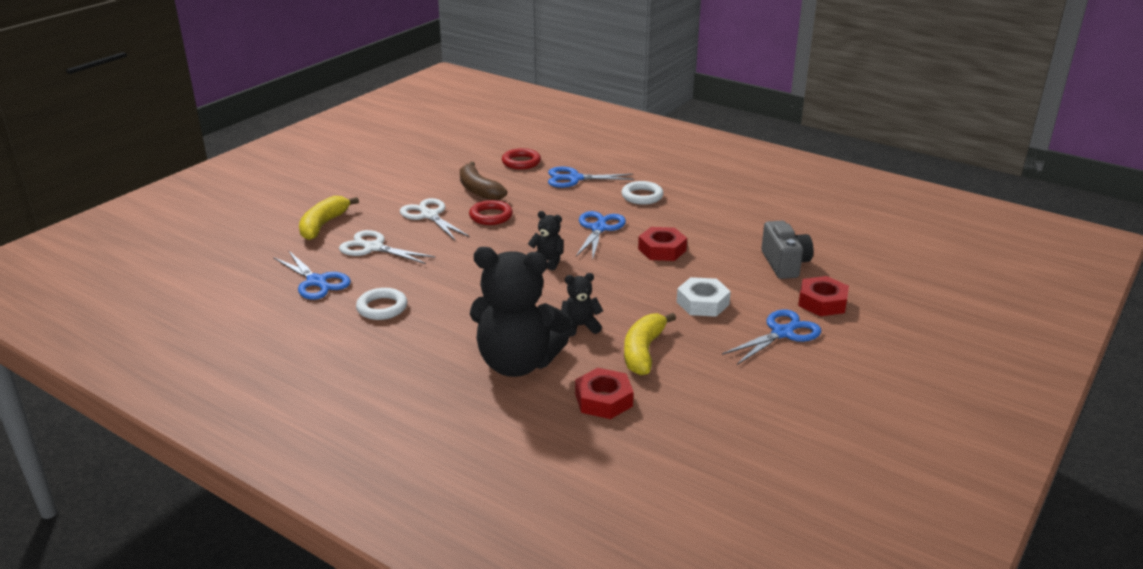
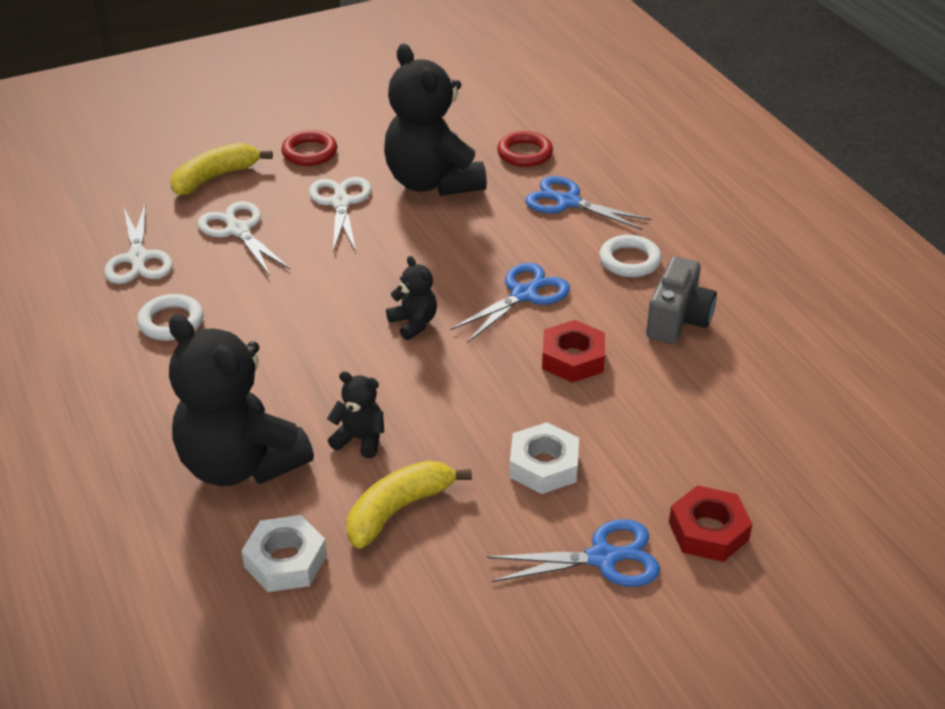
camera: 30 degrees right, 10 degrees up
(316, 282) = (138, 258): blue scissors -> white scissors
(478, 190) = (432, 182): brown banana -> black teddy bear
(491, 216) = (410, 228): red ring -> red ring (309, 152)
(603, 400) = (285, 561): red nut -> white nut
(784, 264) = (718, 446): grey camera -> grey camera (678, 320)

